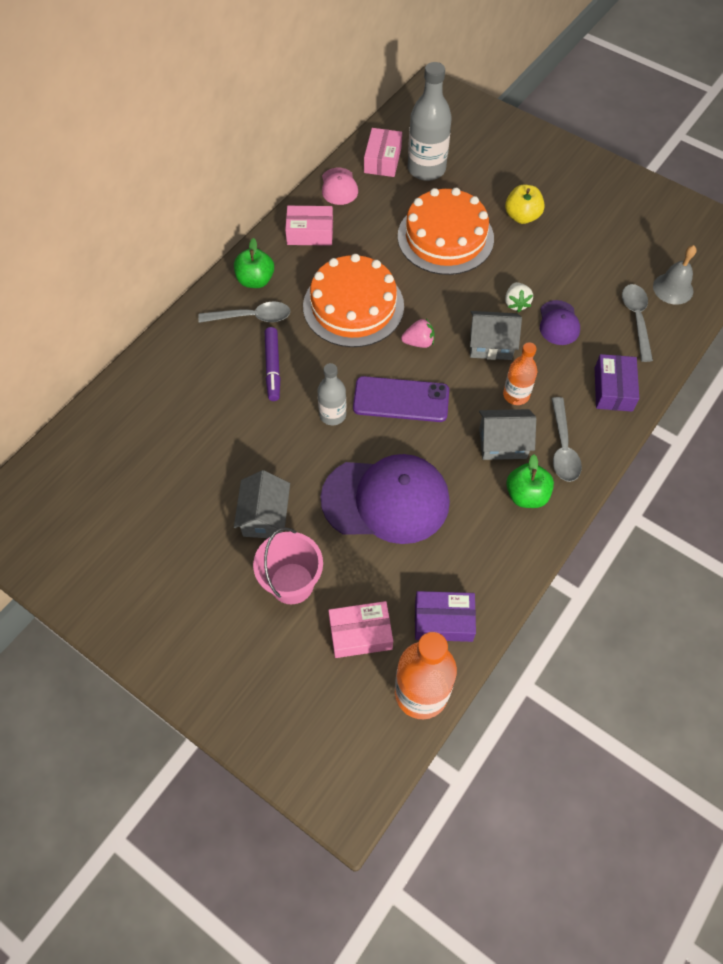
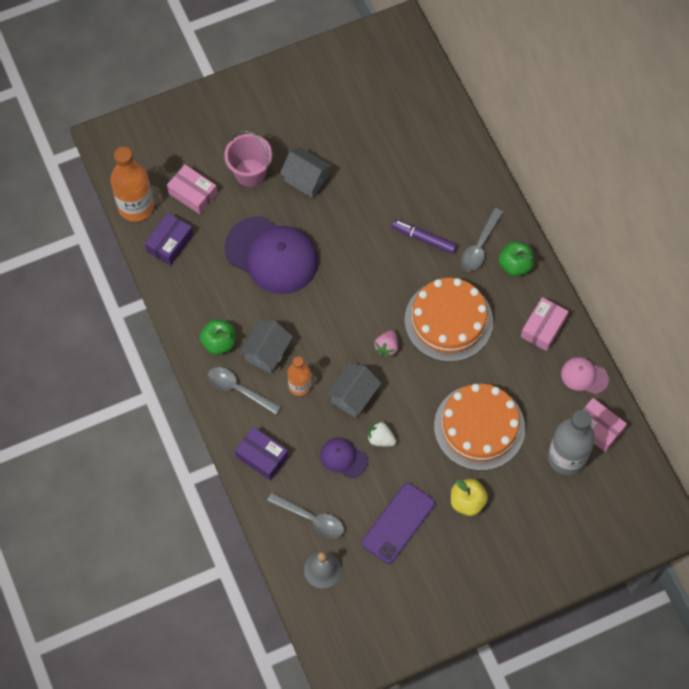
camera: 120 degrees right, 5 degrees up
(332, 415) = (359, 257): grey bottle -> none
(360, 634) = (193, 193): pink box -> pink box turned 75 degrees counterclockwise
(386, 500) = (272, 255): purple cap -> purple cap turned 90 degrees counterclockwise
(401, 399) = (344, 307): purple phone -> purple phone (398, 523)

